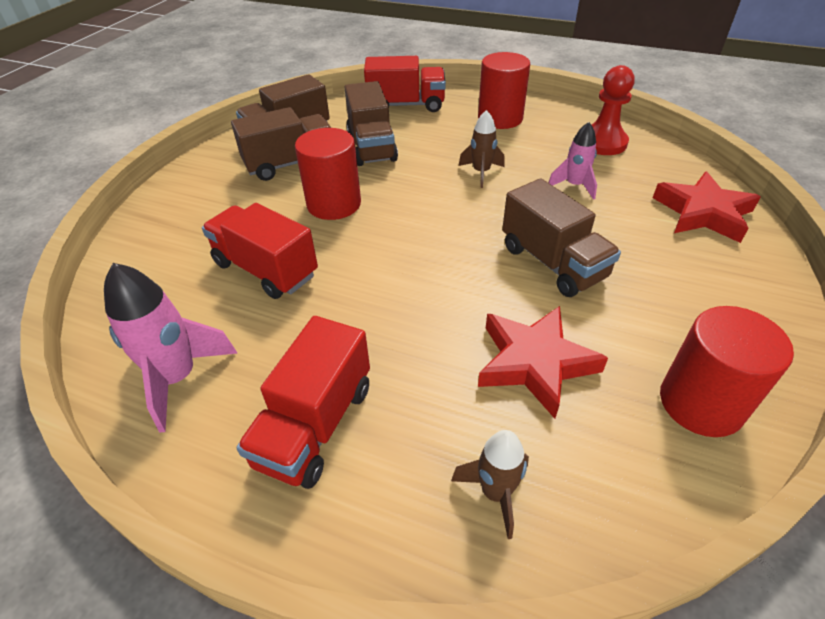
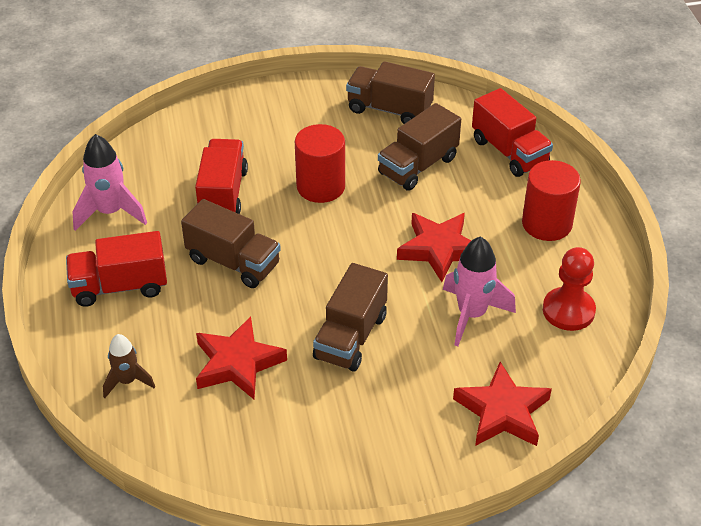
camera: 55 degrees right, 0 degrees up
(290, 164) = (350, 134): brown truck -> brown truck (233, 262)
(481, 173) = (439, 249): brown rocket -> red star
(574, 186) = (471, 315): pink rocket -> pink rocket, size x1.60
(701, 403) = (261, 457): red cylinder -> none

